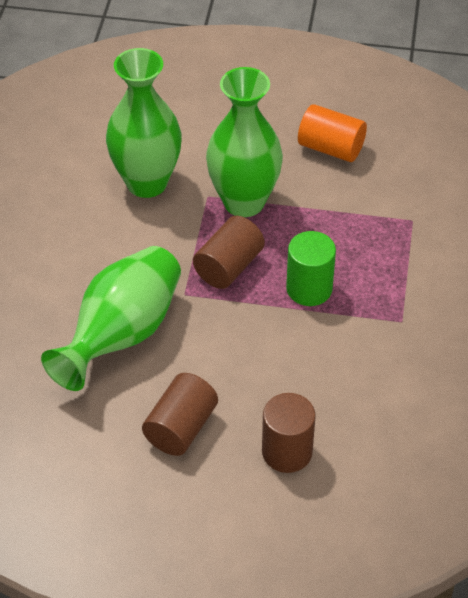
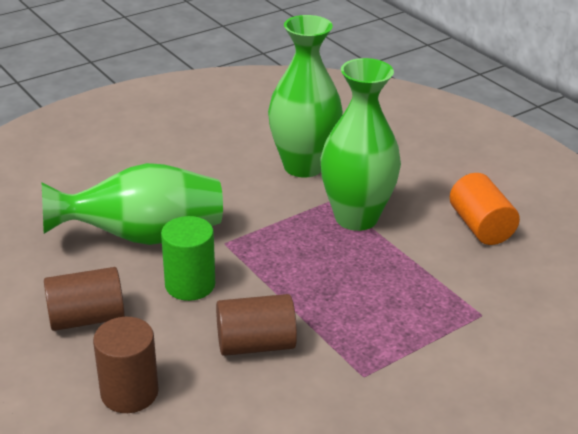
camera: 45 degrees right, 15 degrees down
(228, 266) = (281, 247): brown cylinder -> brown cylinder (256, 344)
(309, 289) = (320, 301): green cylinder -> green cylinder (190, 285)

